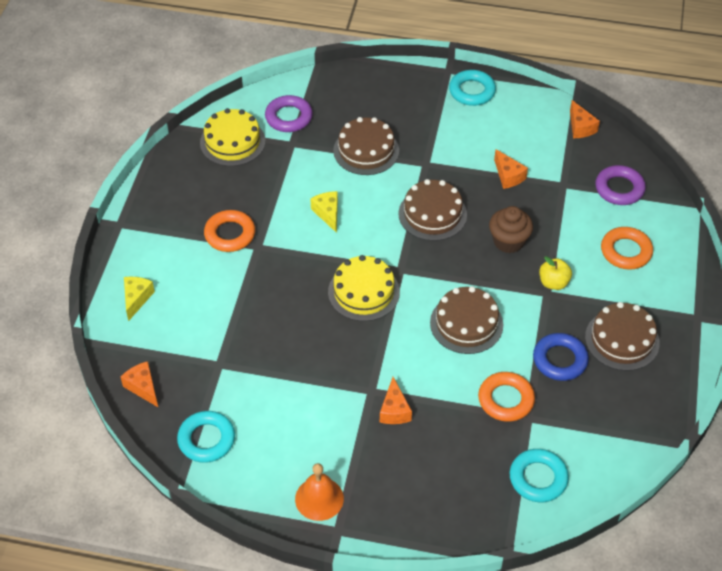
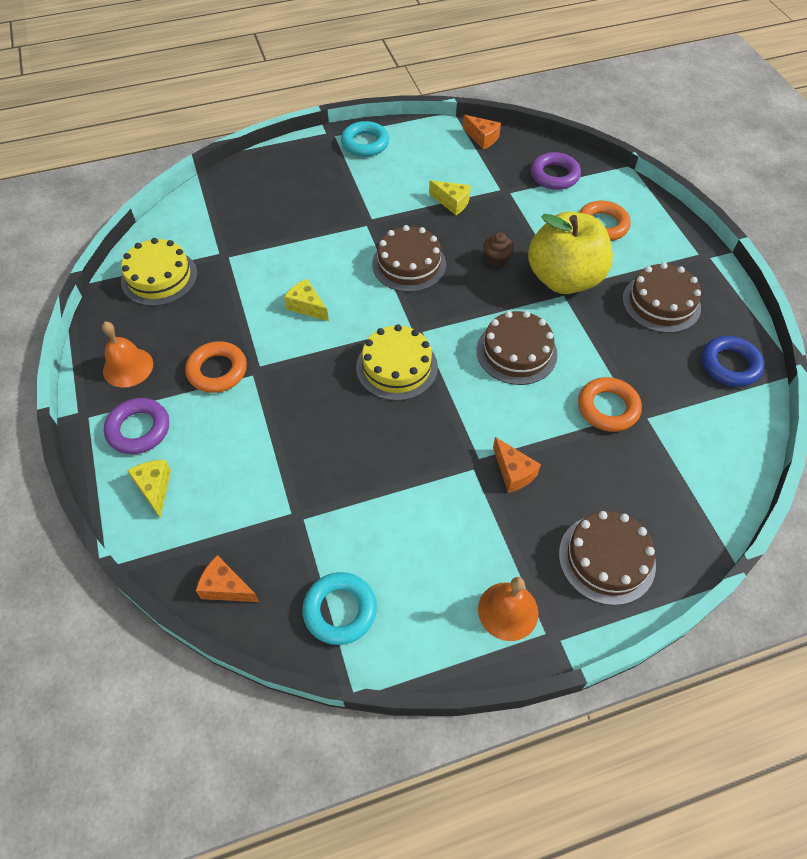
camera: 30 degrees left, 5 degrees up
(169, 203) = (128, 367): none -> orange bell
(289, 117) = (204, 231): purple ring -> purple ring (139, 429)
(366, 150) = (303, 232): brown cake -> brown cake (606, 559)
(508, 176) = (452, 202): orange cheese -> yellow cheese
(508, 241) = (496, 259): brown cupcake -> brown cupcake, size x0.65
(538, 478) = (696, 470): turquoise ring -> none
(553, 283) = (564, 279): yellow apple -> yellow apple, size x2.34
(560, 360) = (624, 346): blue ring -> blue ring (729, 365)

